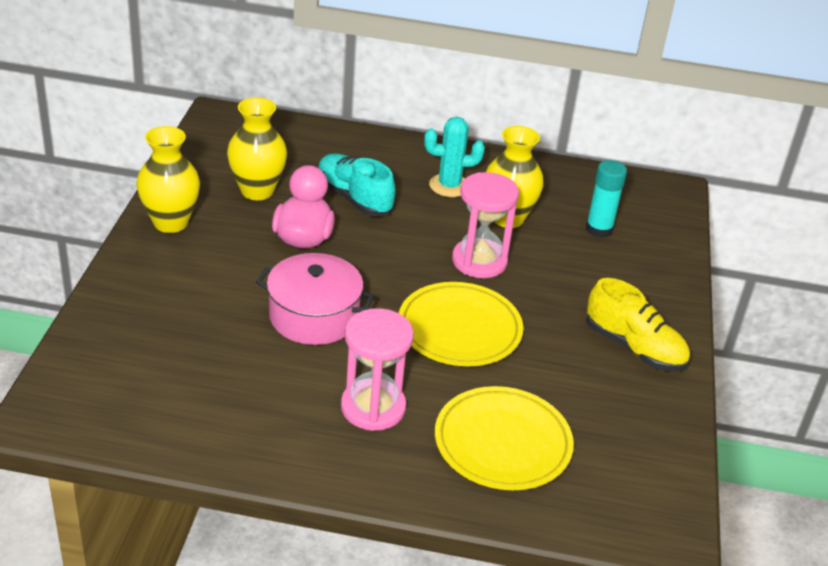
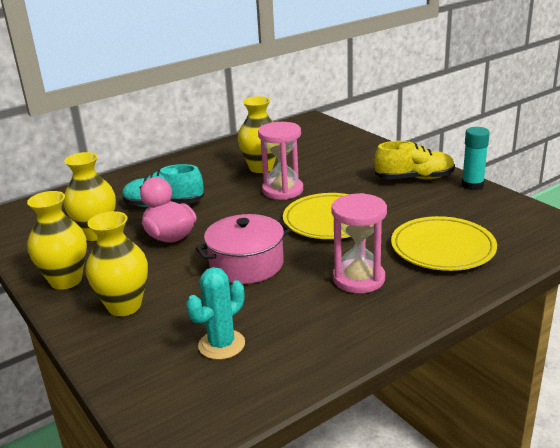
camera: 40 degrees left, 10 degrees down
(171, 281) = (124, 306): none -> yellow vase
(449, 186) = (206, 172): turquoise cactus -> turquoise cactus (221, 345)
(599, 229) = (310, 149): turquoise glue stick -> turquoise glue stick (472, 185)

